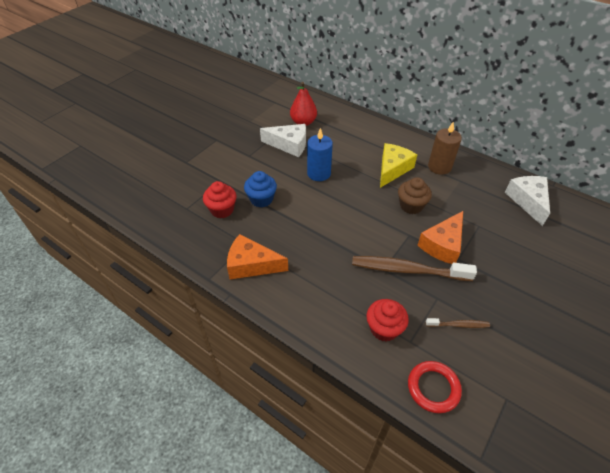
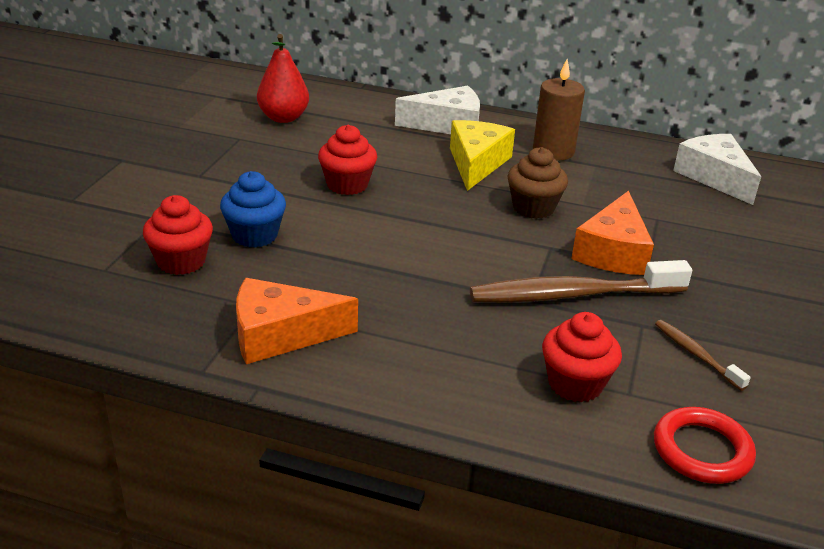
camera: 20 degrees left, 15 degrees down
(289, 145) = (272, 151): white cheese -> white cheese (447, 125)
(319, 173) = (347, 185): blue candle -> red cupcake
(458, 325) = (696, 354): brown toothbrush -> brown toothbrush turned 105 degrees counterclockwise

